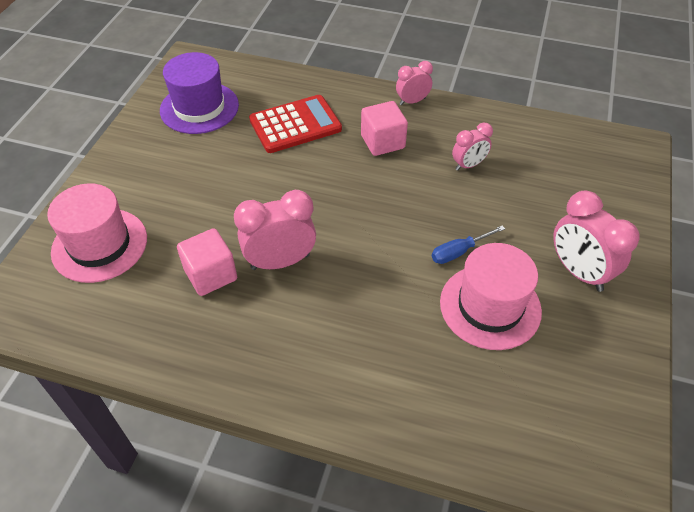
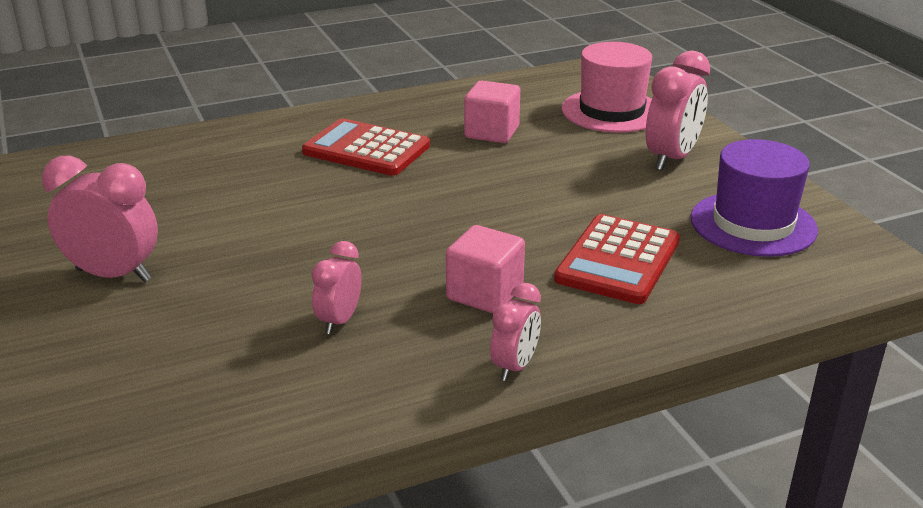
camera: 140 degrees right, 20 degrees down
(280, 261) = (446, 160): pink clock -> pink clock (671, 159)
(318, 313) = (366, 149): none -> red calculator
(459, 252) = (272, 235): blue screwdriver -> none
(490, 306) = (203, 212): pink hat -> none

